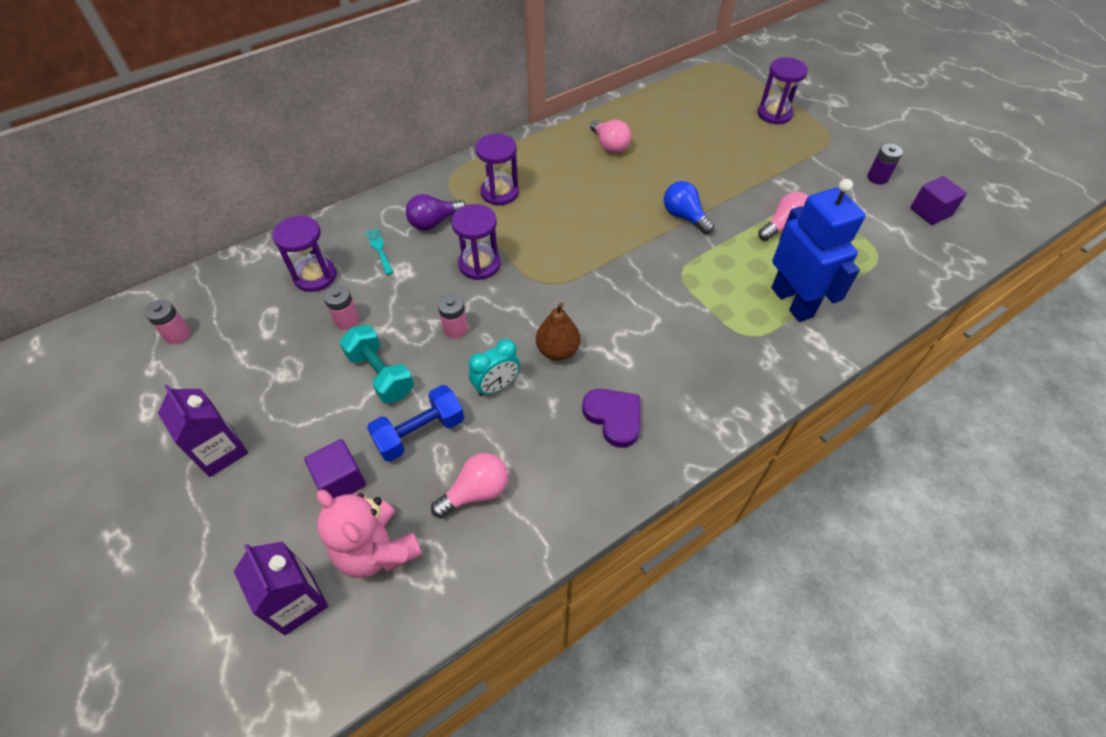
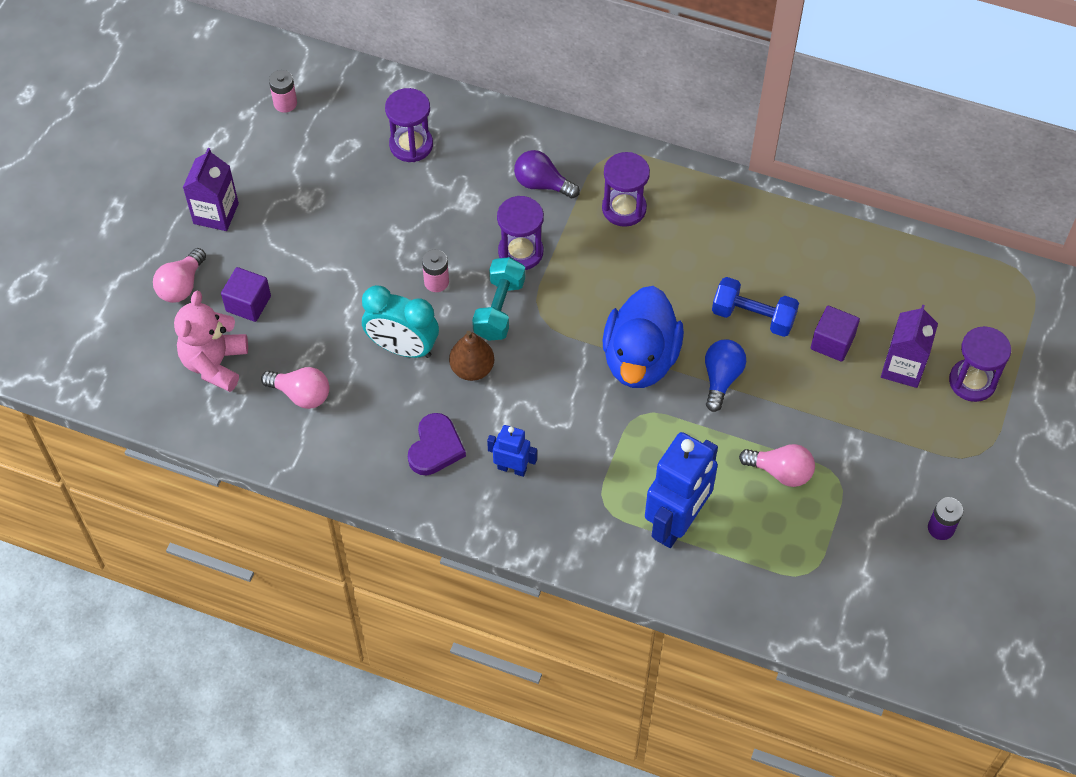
camera: 55 degrees right, 5 degrees up
(297, 601) = (149, 344): purple carton -> purple carton (903, 367)
(347, 320) = (385, 201): pink battery -> none
(379, 249) = (477, 167): turquoise fork -> none
(381, 374) = (353, 262): turquoise dumbbell -> turquoise dumbbell (499, 309)
(420, 433) = (322, 325): blue dumbbell -> blue dumbbell (753, 317)
(496, 386) = (402, 348): turquoise clock -> turquoise clock, size x1.52
(609, 146) = (774, 257): pink light bulb -> pink light bulb (181, 285)
(633, 248) = (640, 359): none -> blue duck
(673, 375) = (512, 468): none -> blue robot
(930, 212) = (923, 599): purple cube -> purple cube (832, 342)

